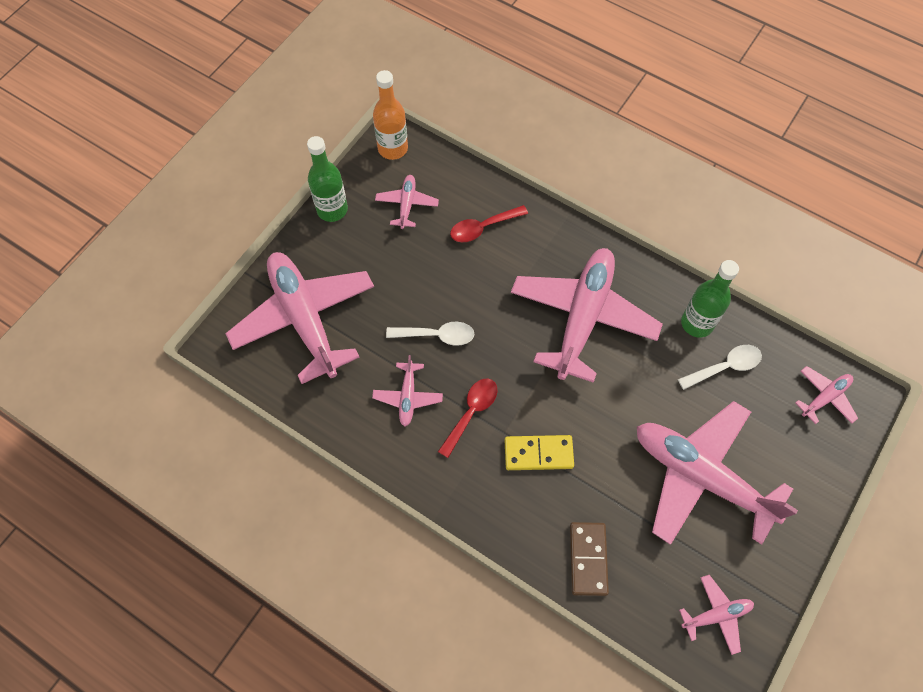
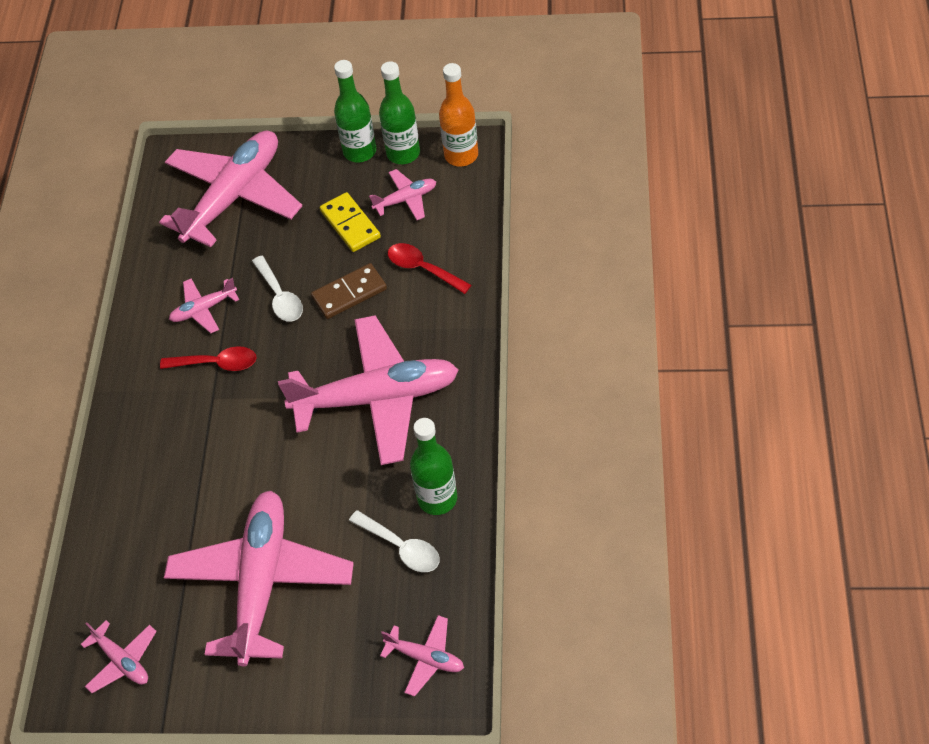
camera: 65 degrees right, 10 degrees down
(359, 183) = (403, 153): none -> green bottle
(538, 454) = (206, 436): yellow domino -> yellow domino (350, 224)
(588, 559) = (122, 527): brown domino -> brown domino (349, 293)

